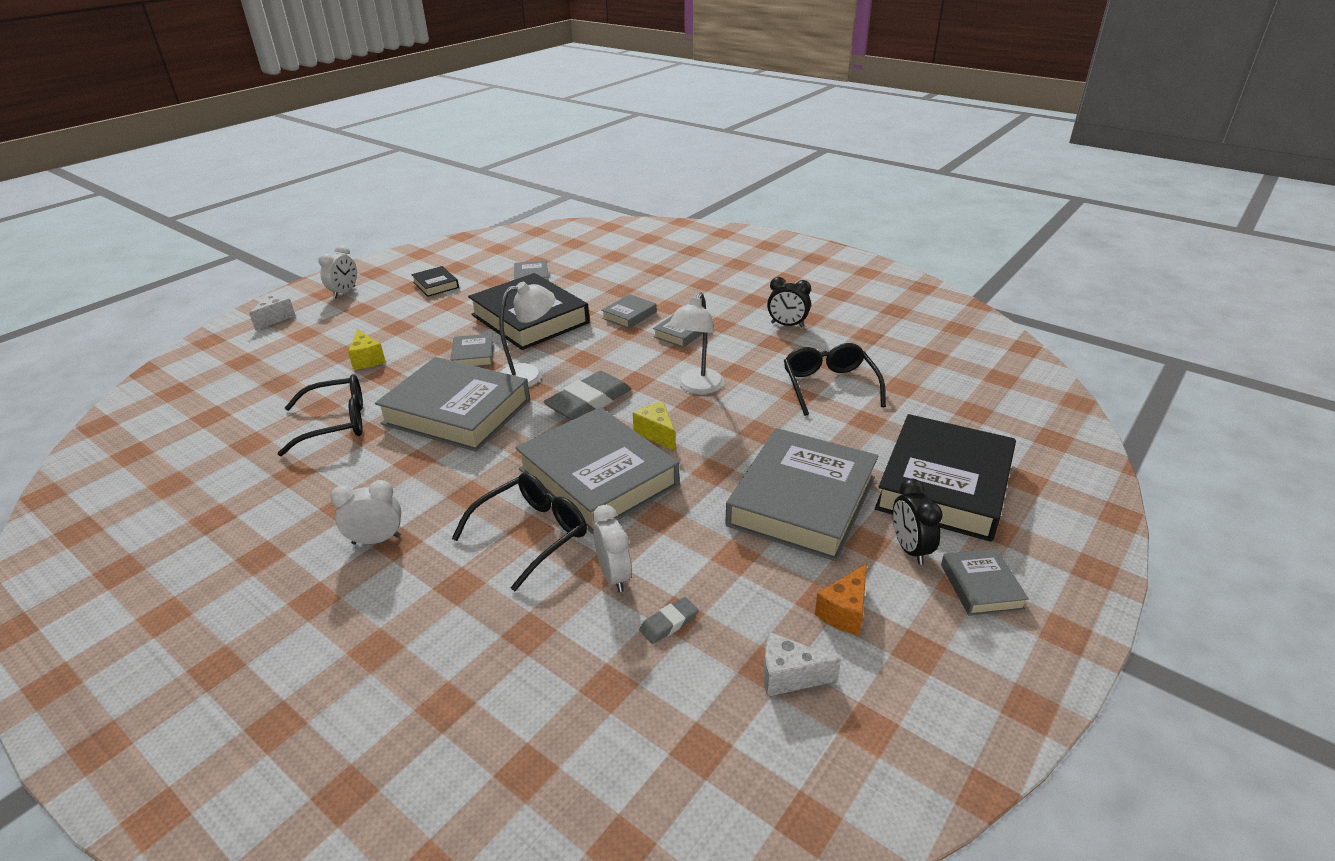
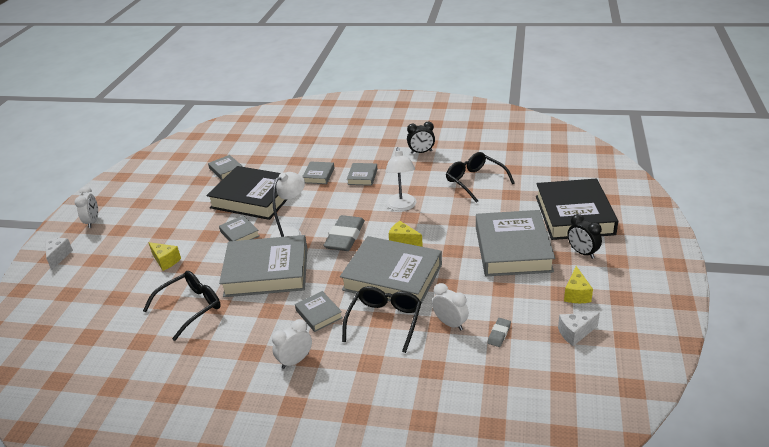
camera: 25 degrees left, 0 degrees up
(436, 285) = (160, 195): black book -> none
(844, 612) = (576, 294): orange cheese -> yellow cheese
(981, 586) = (626, 258): grey book -> grey book (319, 314)

